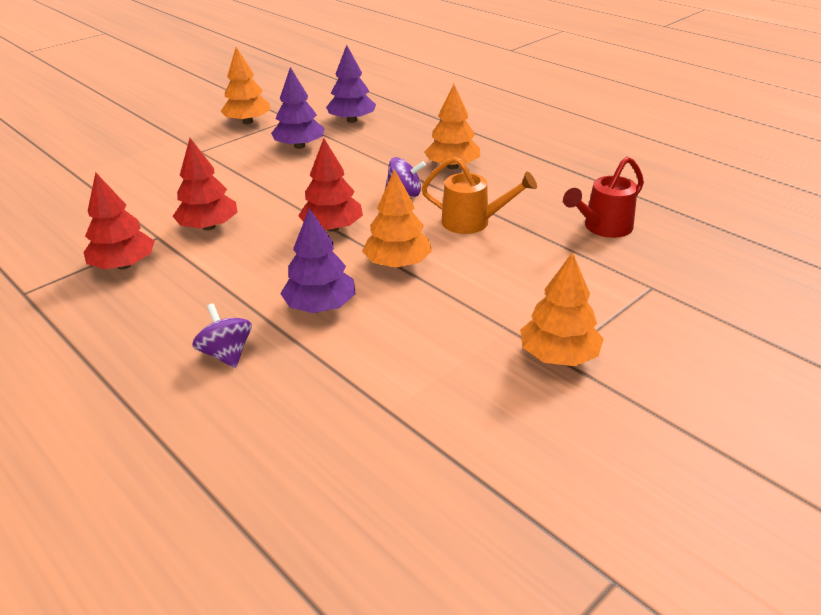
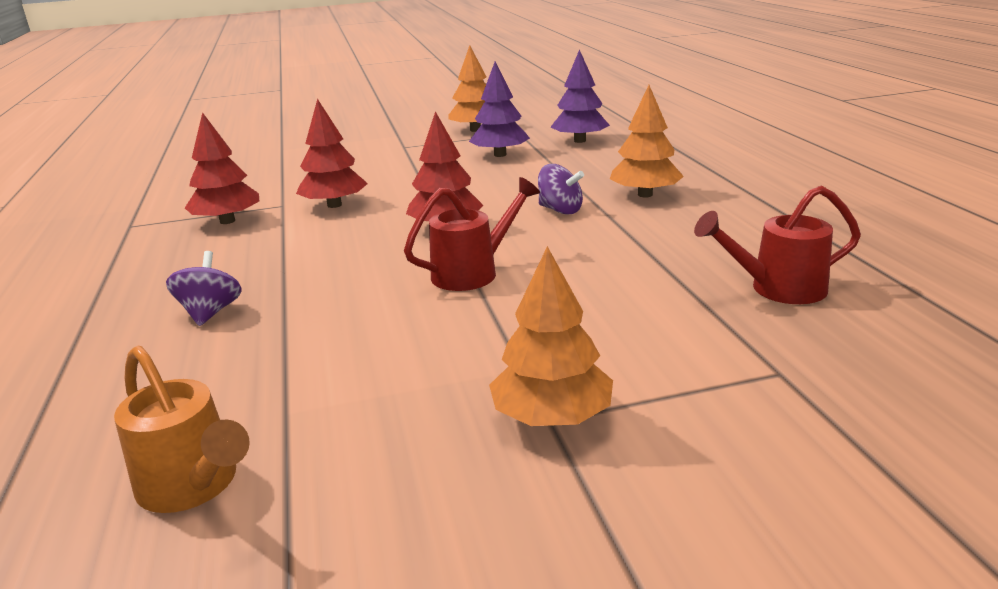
camera: 30 degrees right, 10 degrees down
(320, 306) = (346, 293): purple tree -> none
(397, 263) = (473, 272): orange tree -> red watering can
(473, 222) = (607, 251): orange watering can -> orange watering can (194, 486)

